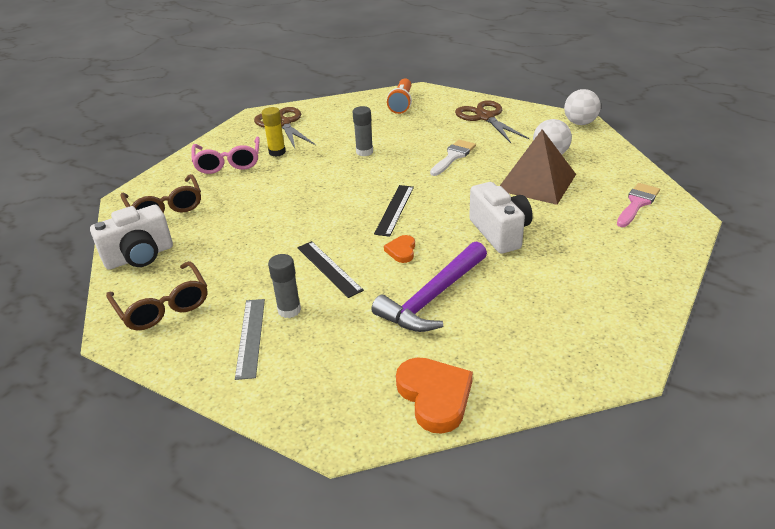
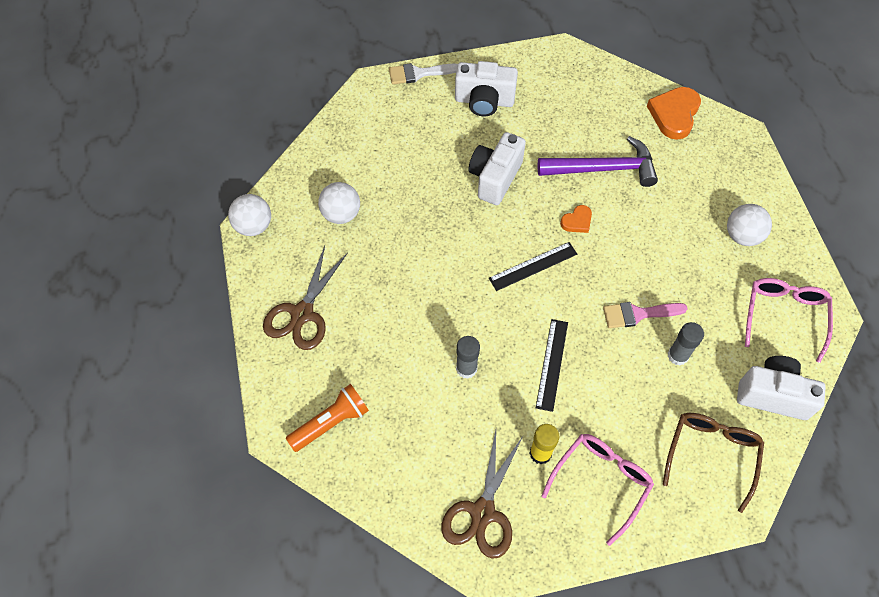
camera: 135 degrees left, 25 degrees up
(163, 306) = (784, 316): brown glasses -> pink glasses
(250, 337) = (742, 236): grey ruler -> white ball
(289, 310) = (700, 236): grey glue stick -> grey glue stick (678, 355)
(329, 268) = (641, 250): black ruler -> black ruler (552, 364)
(453, 156) = (408, 285): white brush -> white brush (419, 73)
(536, 182) = (399, 197): brown pyramid -> none
(601, 270) = (484, 101): none -> white camera
(637, 203) = (376, 120): pink brush -> pink brush (638, 314)

